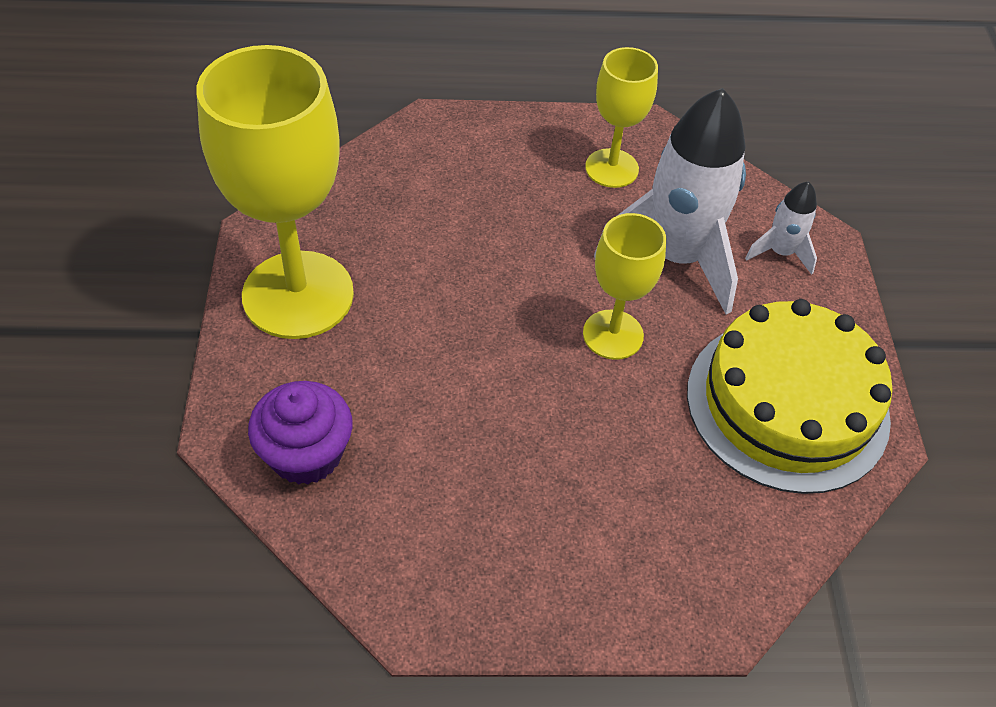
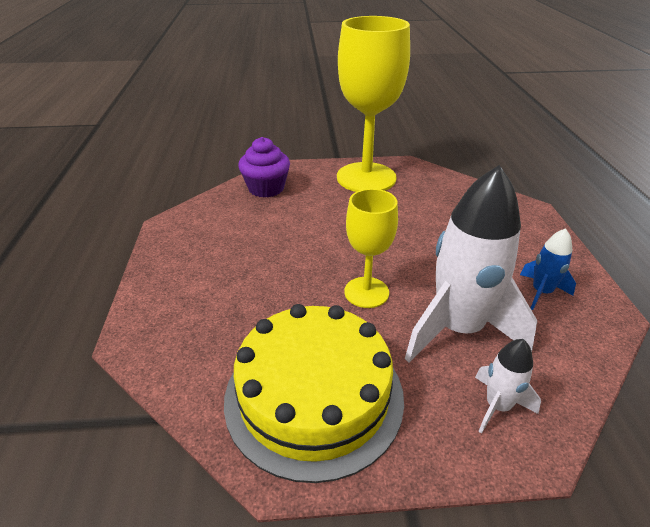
camera: 90 degrees right, 15 degrees down
(611, 168) = (541, 292): yellow goblet -> blue rocket

